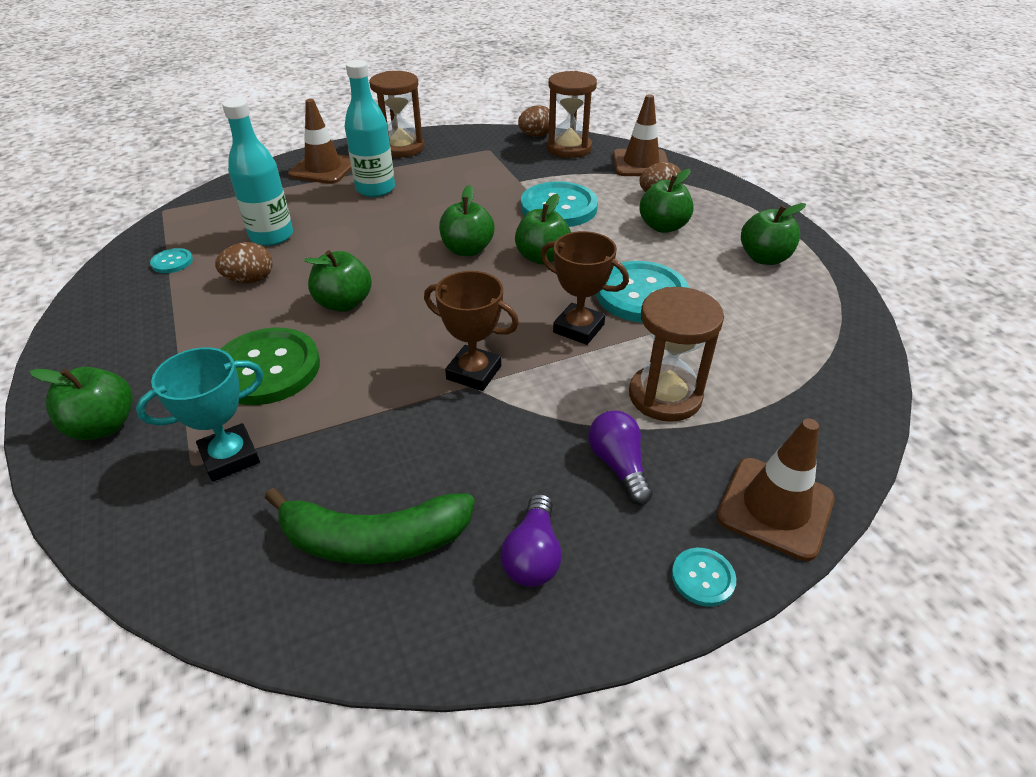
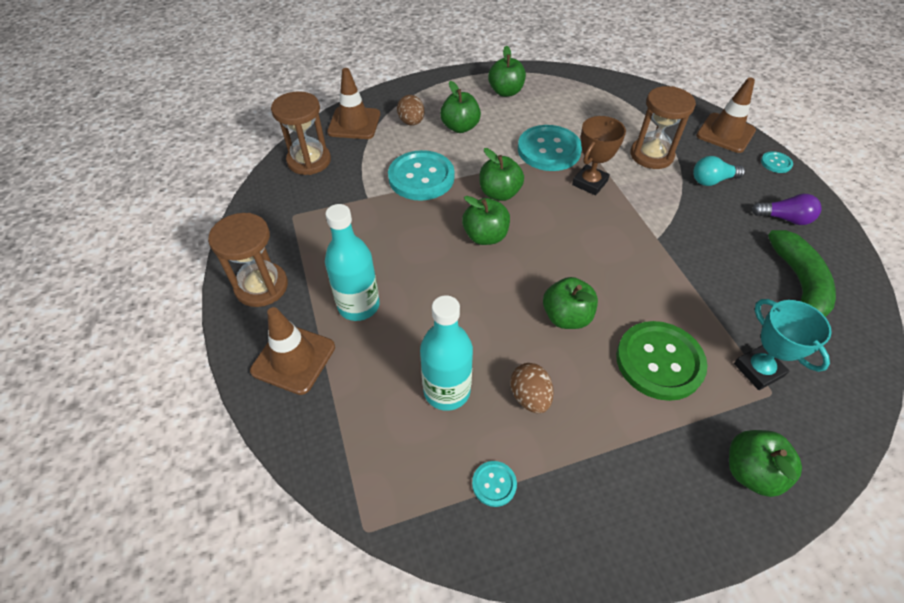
camera: 85 degrees left, 10 degrees up
(474, 372) = (644, 237): brown trophy -> none
(536, 135) = (272, 180): brown egg -> none
(618, 465) = (712, 180): purple light bulb -> turquoise light bulb

